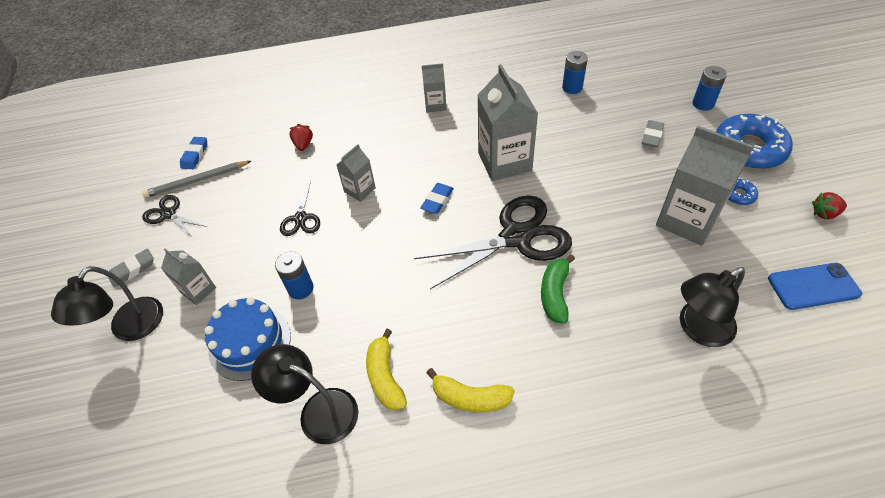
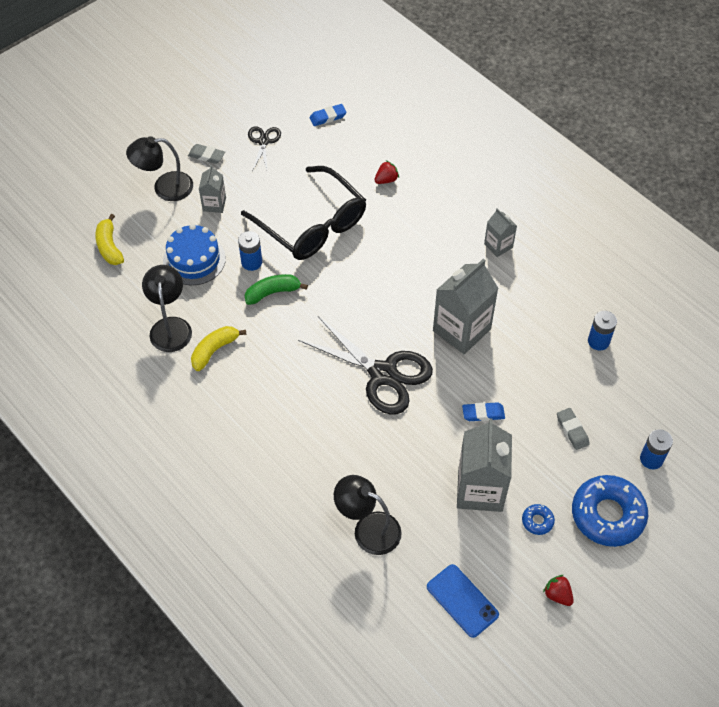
camera: 55 degrees right, 5 degrees up
(197, 181) = (304, 136): grey pencil -> none
(300, 218) = (311, 224): black scissors -> black glasses
(360, 190) = (363, 245): grey carton -> none
(437, 200) = (387, 303): blue eraser -> blue eraser (483, 413)
(470, 398) = (228, 406): yellow banana -> yellow banana (109, 246)
(555, 294) = (344, 422): green banana -> green banana (273, 292)
(652, 136) = (572, 430): grey eraser -> grey eraser turned 75 degrees clockwise

